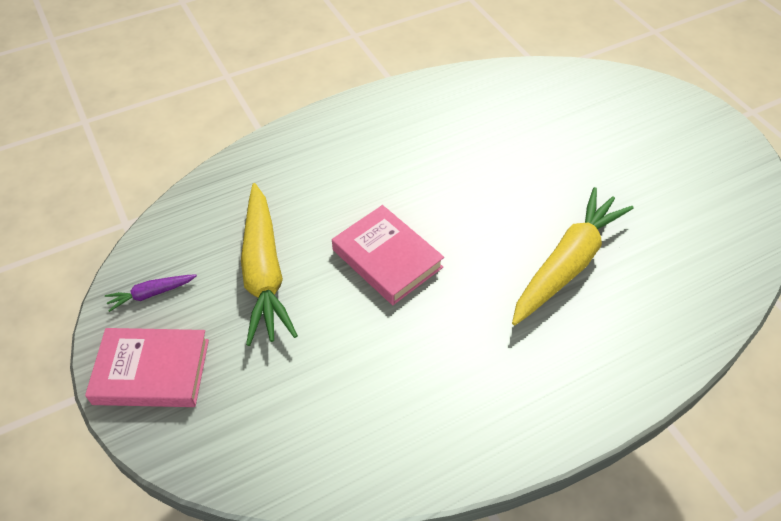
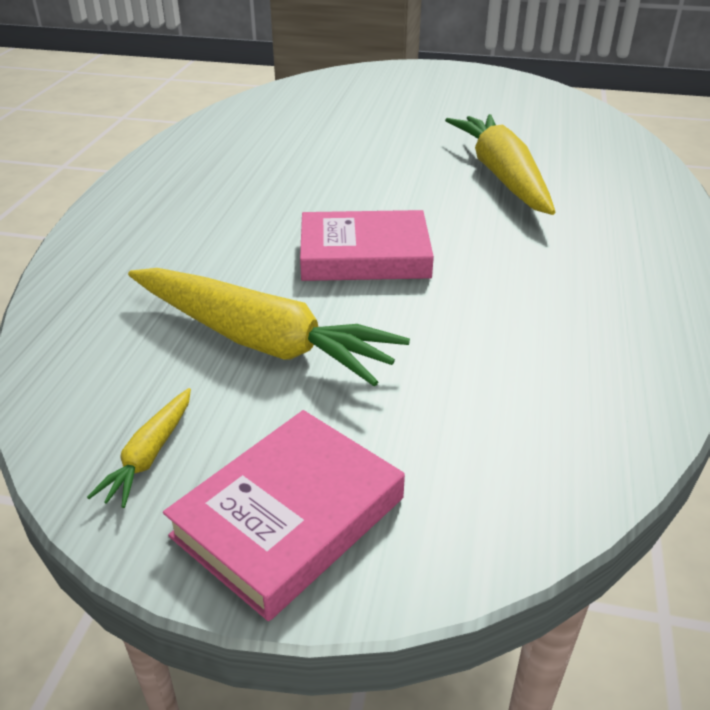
camera: 50 degrees left, 15 degrees down
(151, 294) = (149, 455): purple carrot -> yellow carrot

